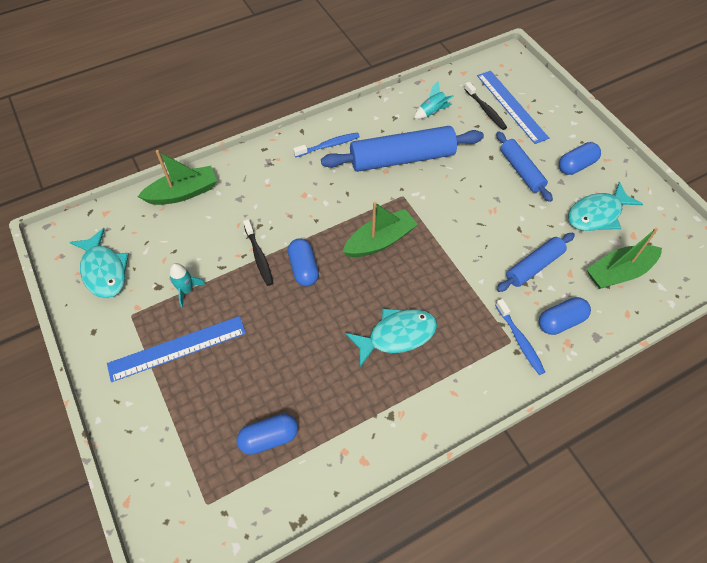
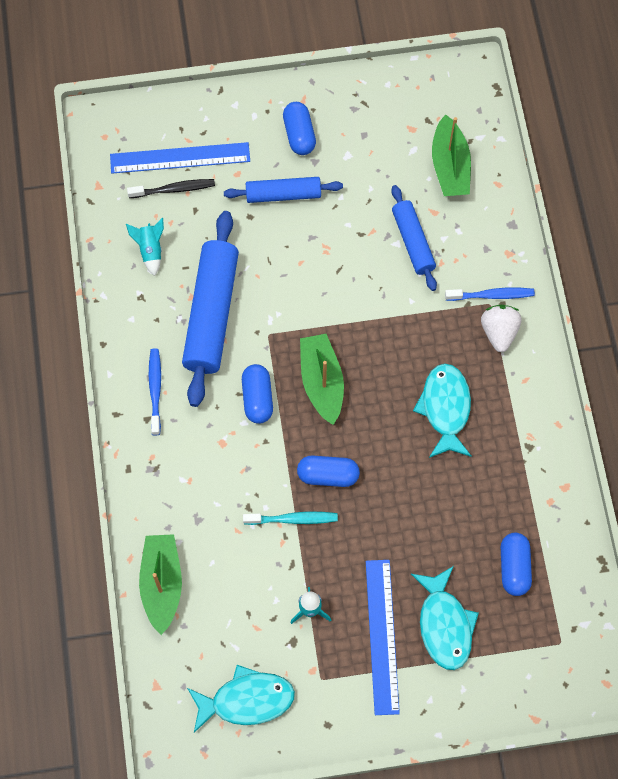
camera: 70 degrees left, 10 degrees up
(259, 256) = (293, 519): black toothbrush -> turquoise toothbrush
(488, 357) = (499, 332): none -> white strawberry
(560, 321) = (484, 248): blue capsule -> blue capsule (257, 398)
(597, 214) = (372, 148): turquoise fish -> turquoise fish (444, 624)

